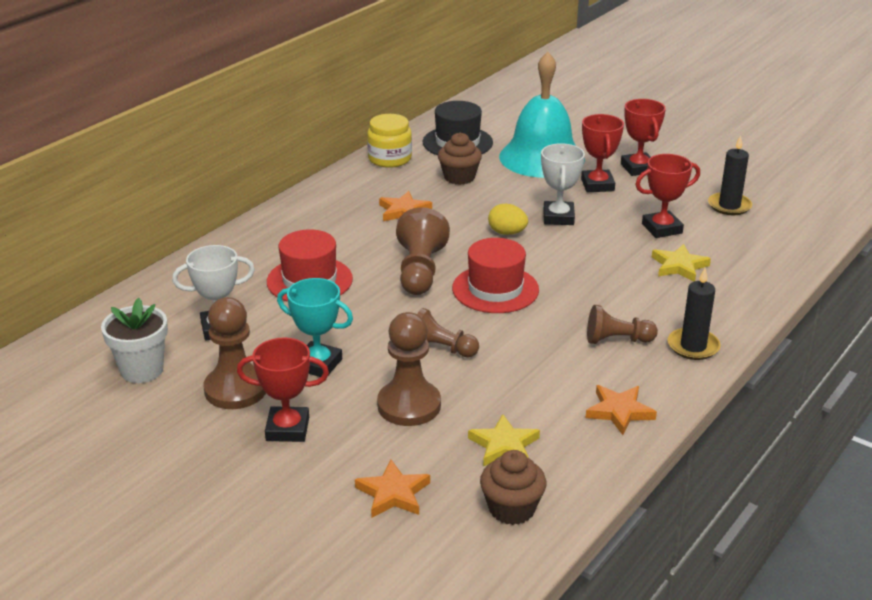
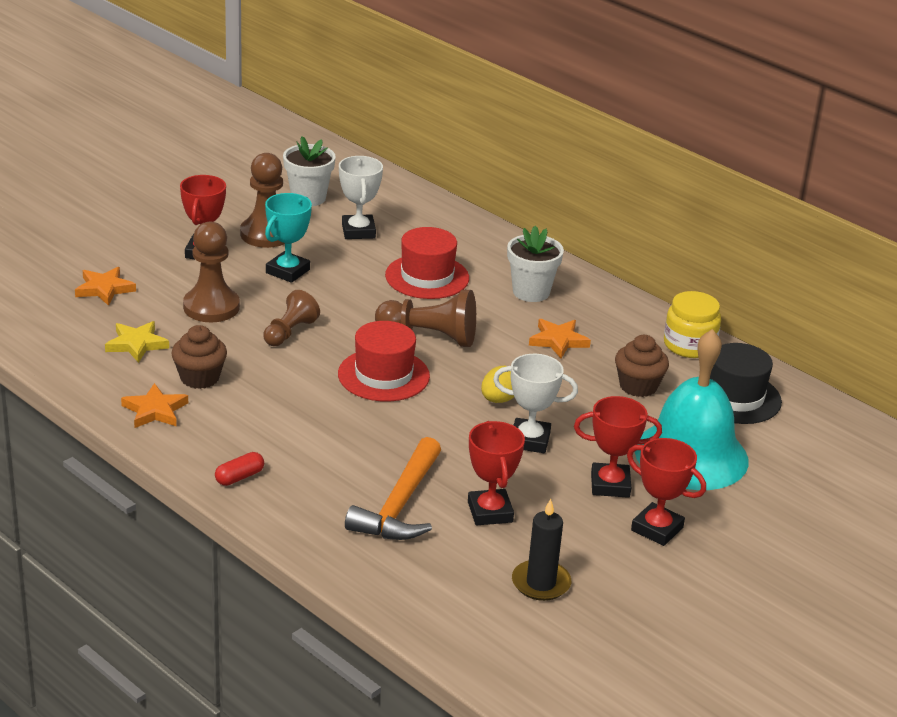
camera: 95 degrees right, 0 degrees up
(324, 227) = (531, 292): none -> white flower pot
(511, 508) = (59, 336): brown cupcake -> brown cupcake (199, 378)
(617, 340) = (268, 432): brown pawn -> none
(638, 168) = (657, 529): red trophy -> red trophy turned 45 degrees clockwise
(679, 266) = (399, 505): yellow star -> orange hammer
(693, 346) = (239, 477): black candle -> red capsule

